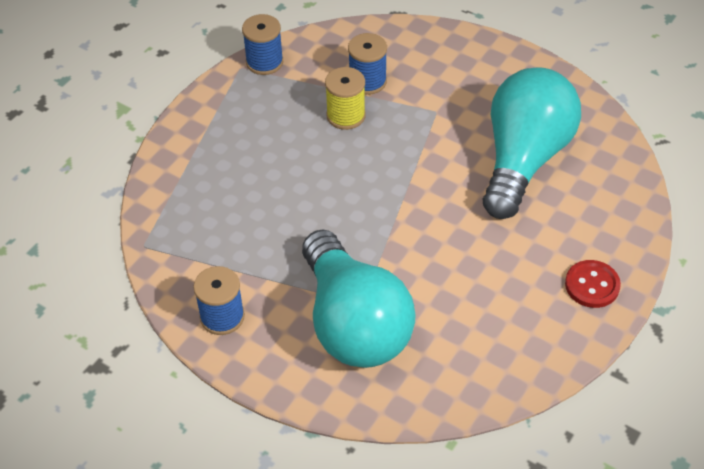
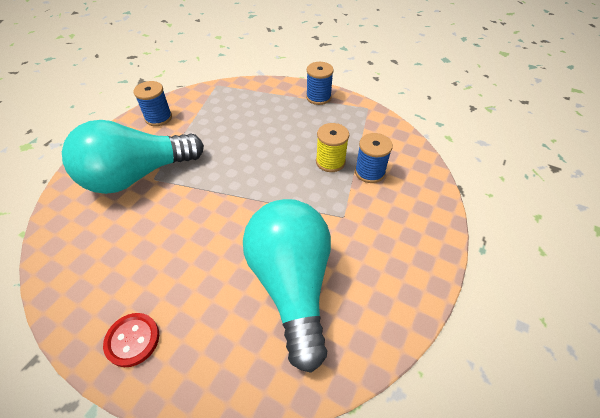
camera: 85 degrees right, 0 degrees up
(264, 62) = (376, 118): blue spool -> blue spool (318, 97)
(524, 159) = (292, 284): turquoise light bulb -> turquoise light bulb turned 120 degrees counterclockwise

